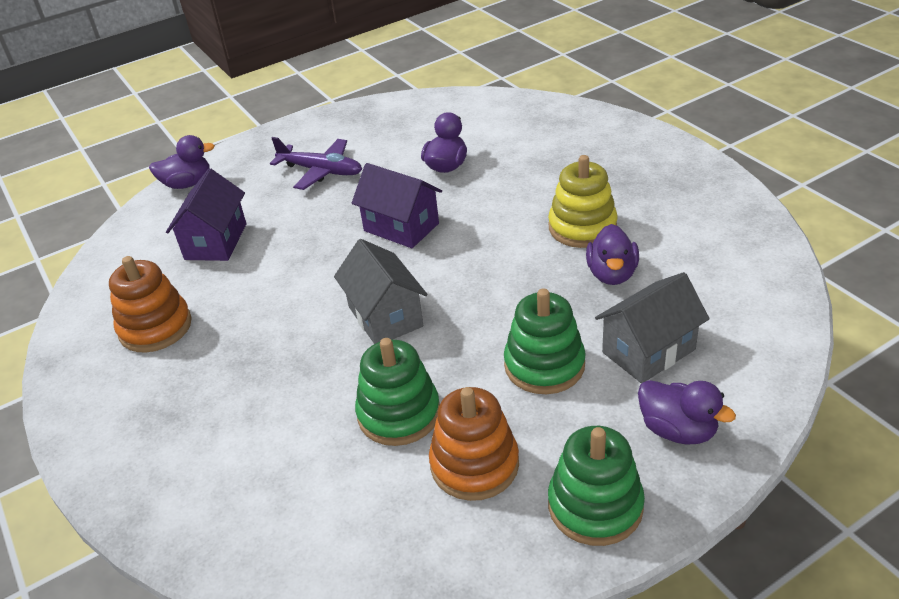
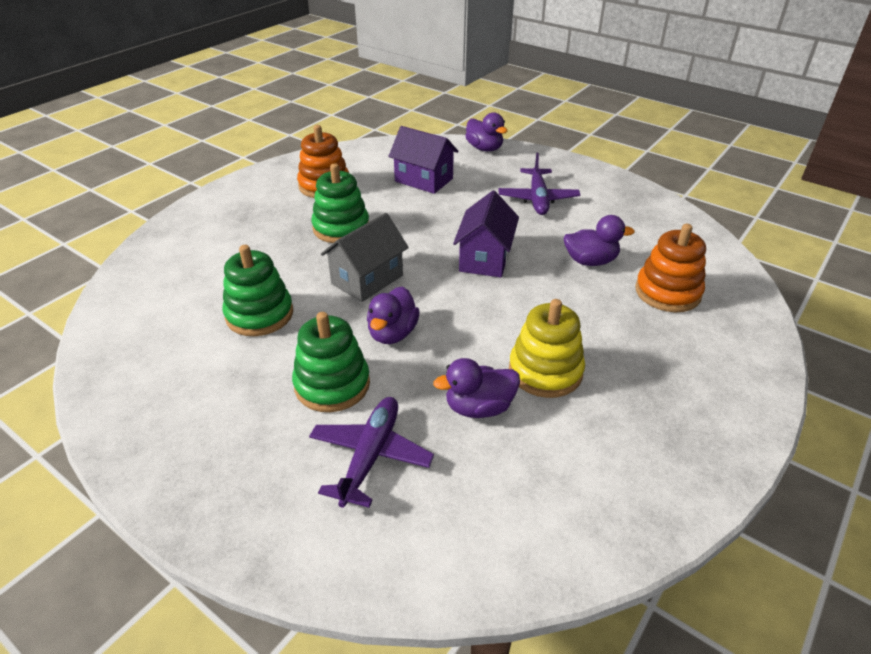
camera: 65 degrees right, 0 degrees up
(216, 241) = (423, 180): purple house -> purple house turned 45 degrees clockwise
(474, 464) = (210, 367): orange stacking toy -> orange stacking toy (667, 292)
(595, 506) = (168, 450): green stacking toy -> green stacking toy (341, 228)
(648, 351) = (370, 456): grey house -> purple plane
(677, 430) = (264, 496): purple duck -> purple duck (392, 333)

